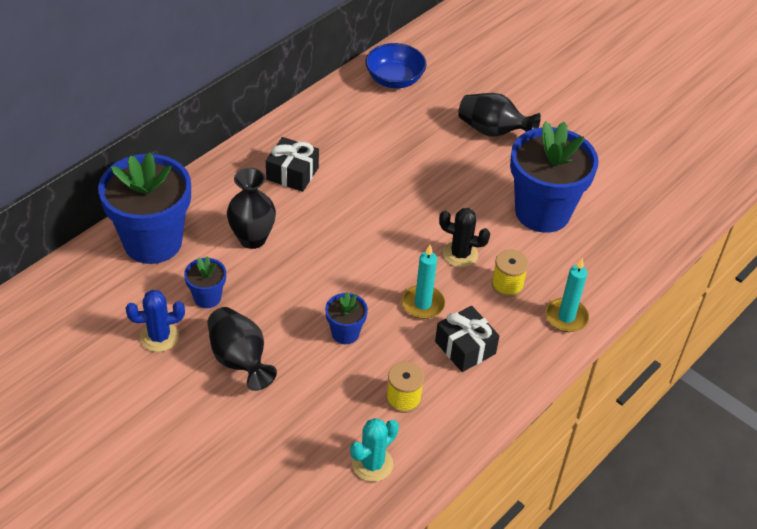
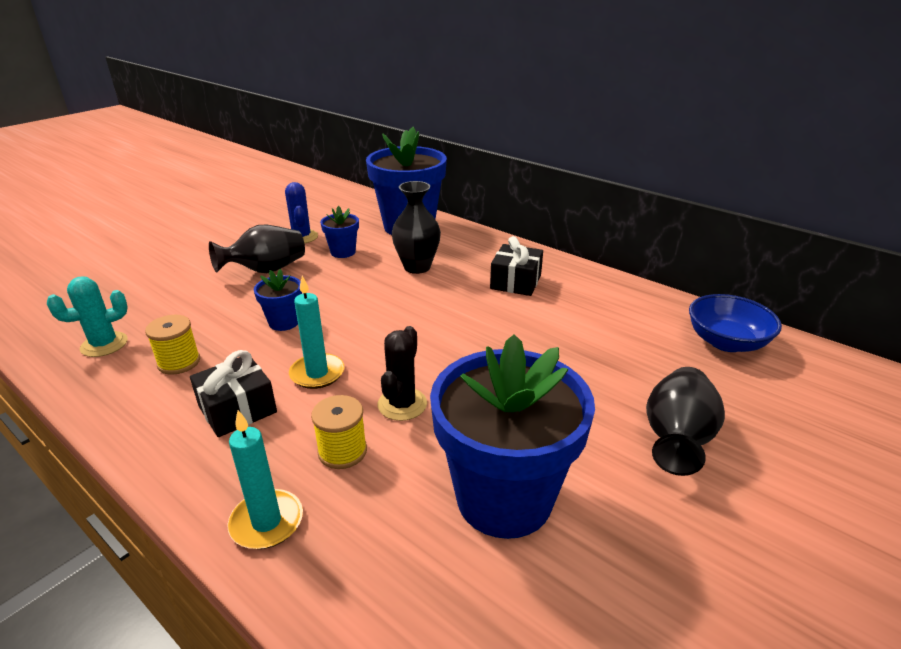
camera: 90 degrees right, 15 degrees down
(372, 464) = (104, 344): turquoise cactus -> turquoise cactus turned 75 degrees counterclockwise

